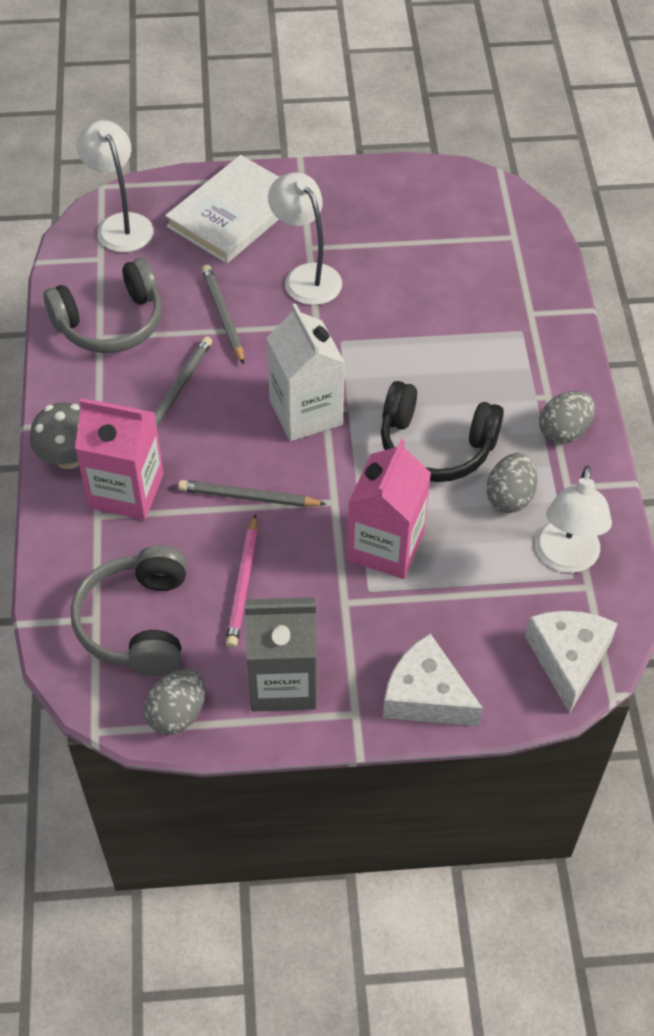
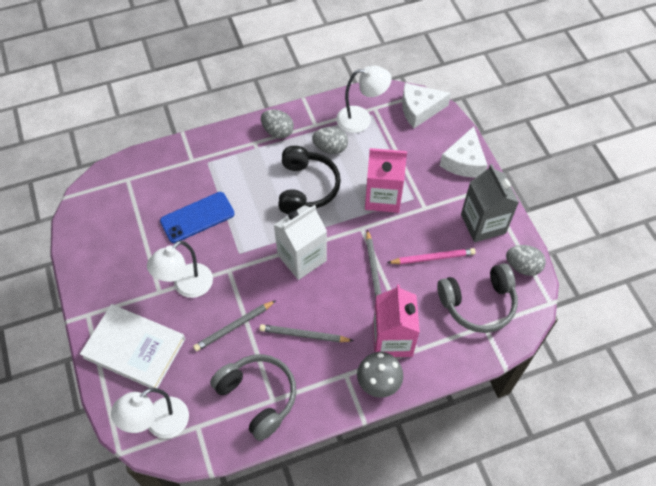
camera: 105 degrees left, 5 degrees up
(419, 304) = (197, 217): none -> blue phone

